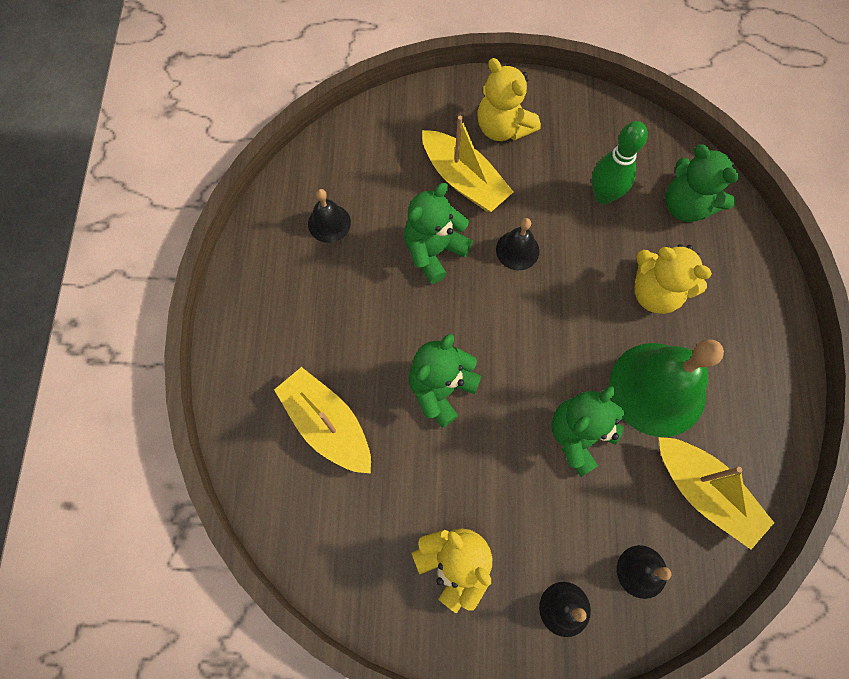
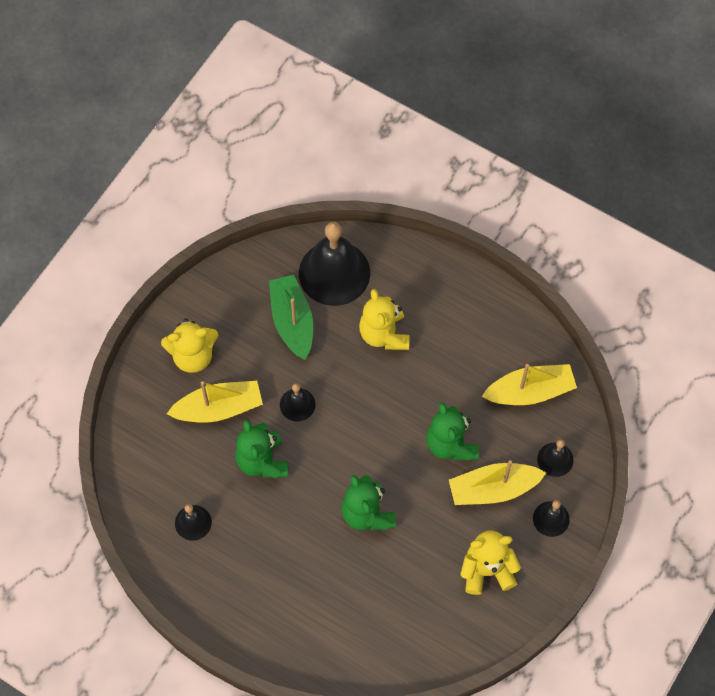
camera: 60 degrees left, 5 degrees down
(327, 424) = (347, 603): yellow boat -> yellow boat (493, 489)
(603, 195) = (292, 321): green bowling pin -> green boat
(655, 292) = (384, 334): yellow teddy bear -> yellow teddy bear turned 105 degrees clockwise
(657, 389) = (449, 376): green bell -> none
(686, 205) = (334, 273): green teddy bear -> black bell

